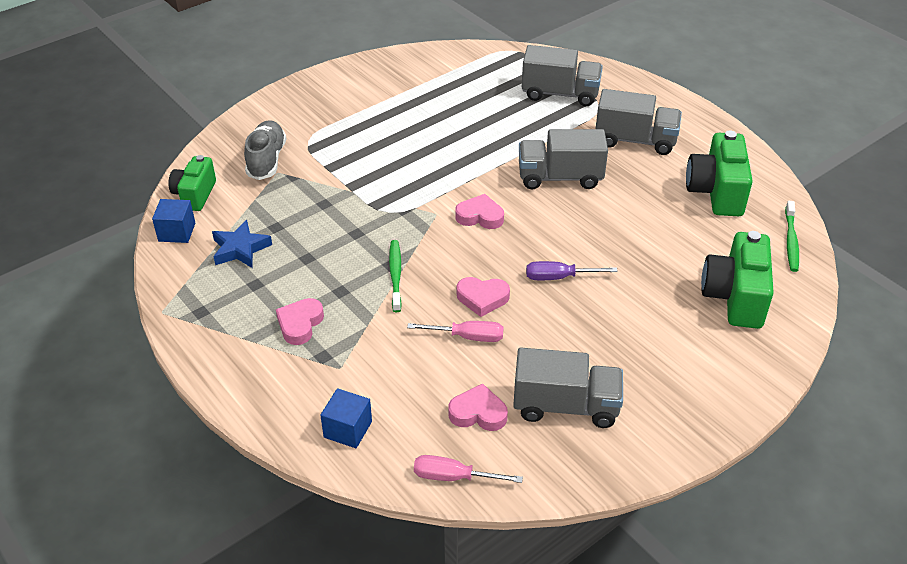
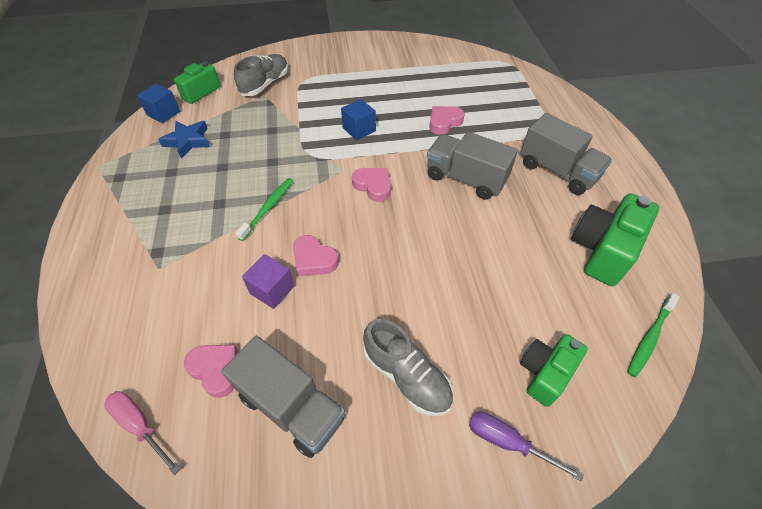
camera: 30 degrees right, 10 degrees up
(300, 324) = (168, 217): pink heart -> pink heart (444, 122)
(348, 429) = (111, 327): blue cube -> blue cube (359, 129)
(468, 337) = (272, 290): pink screwdriver -> purple cube
(559, 277) = (392, 270): purple screwdriver -> purple screwdriver (507, 442)
(560, 94) = (521, 109): grey truck -> none
(636, 345) = (406, 376): none -> grey shoe
(735, 297) = (544, 373): green camera -> green camera, size x0.65

